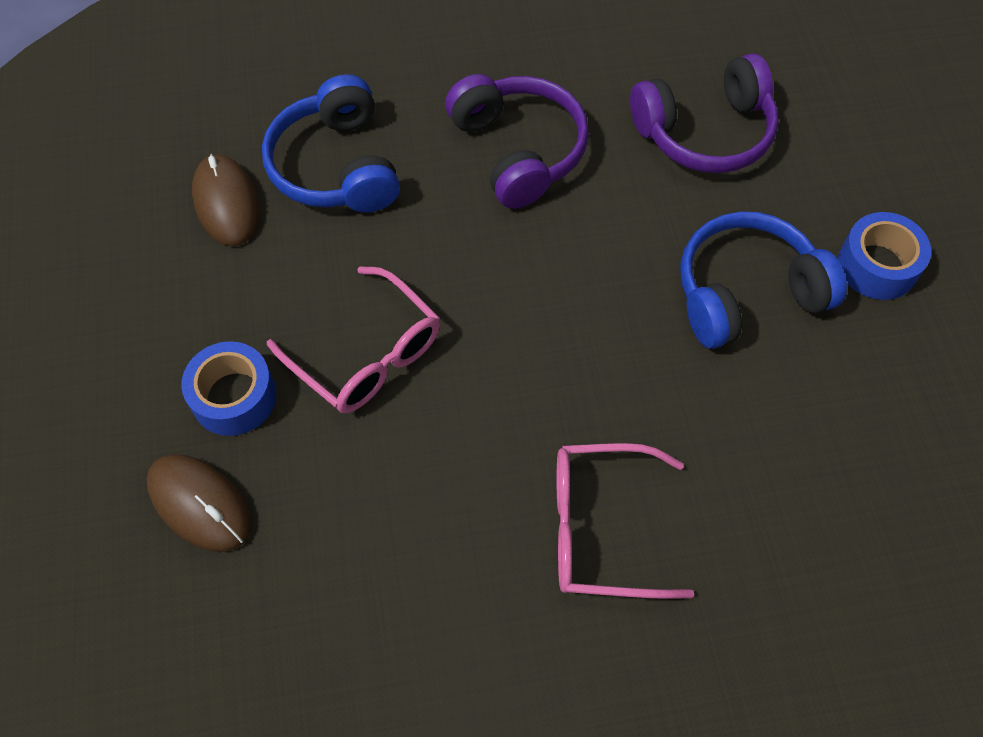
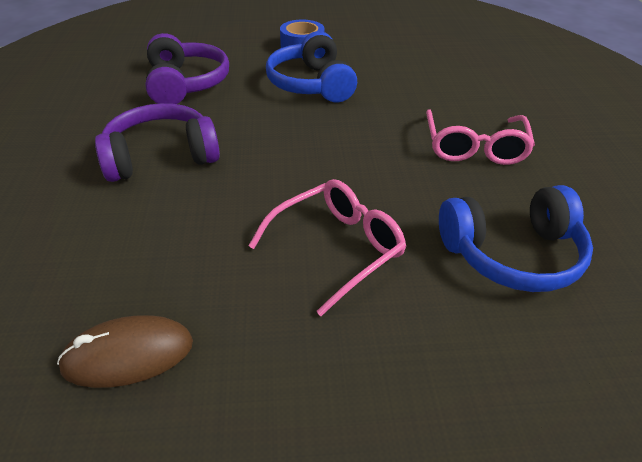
camera: 85 degrees left, 20 degrees down
(199, 504) = (496, 373): brown mouse -> none
(234, 397) = (376, 345): blue tape -> none
(336, 166) = (123, 262): blue headphones -> blue headphones (512, 254)

